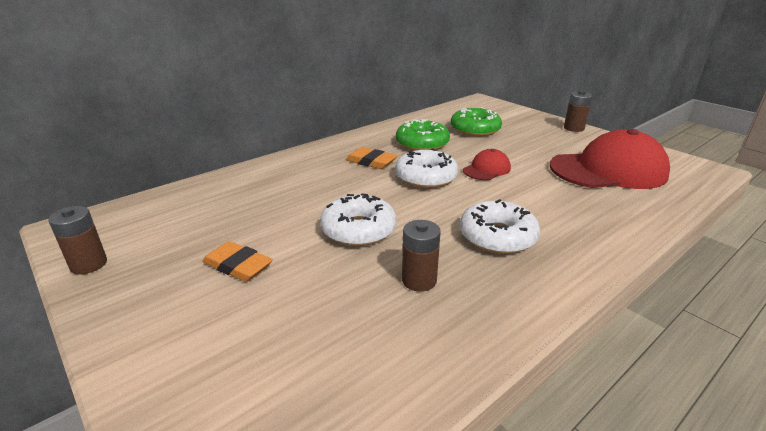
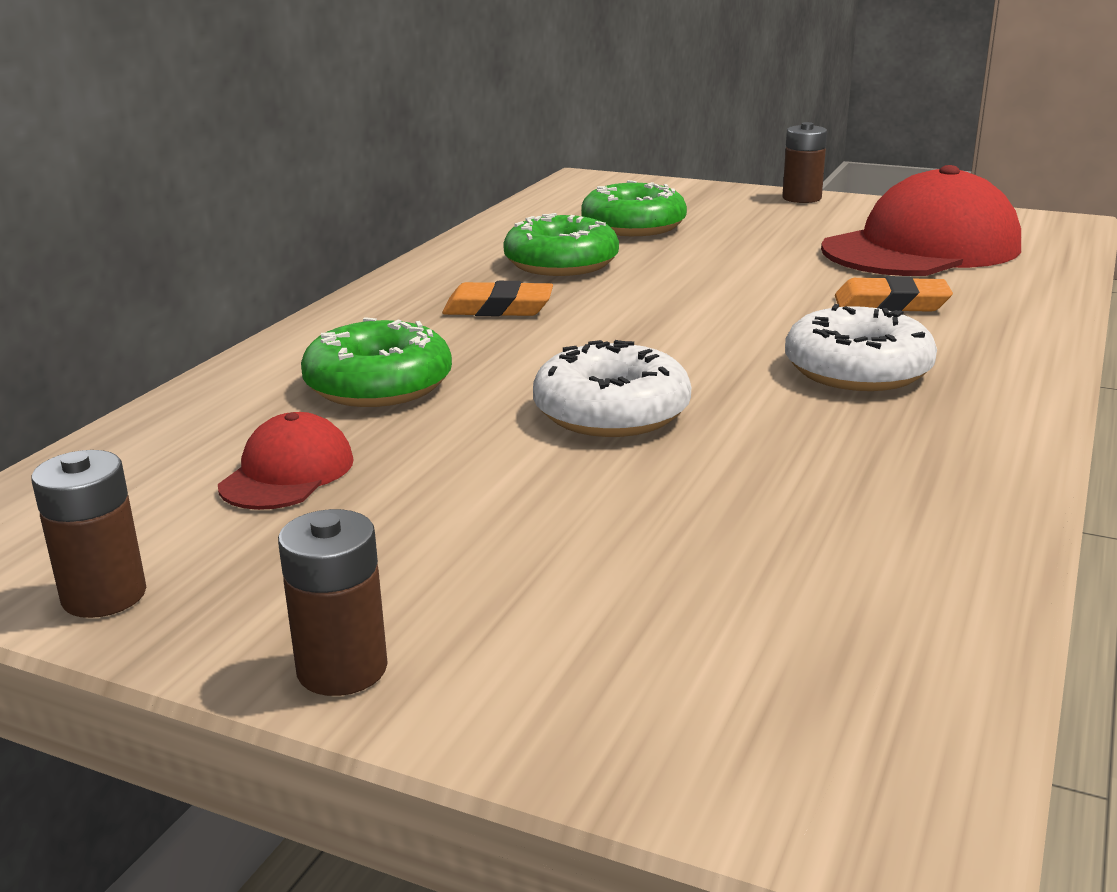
camera: 25 degrees left, 5 degrees down
(238, 266) = (450, 515): orange eraser -> orange eraser (891, 304)
(284, 190) = (378, 385): none -> green donut
(419, 280) = (805, 454): brown battery -> brown battery (342, 669)
(426, 177) = (635, 313): white donut -> none
(486, 169) = (727, 281): red cap -> red cap (287, 473)

